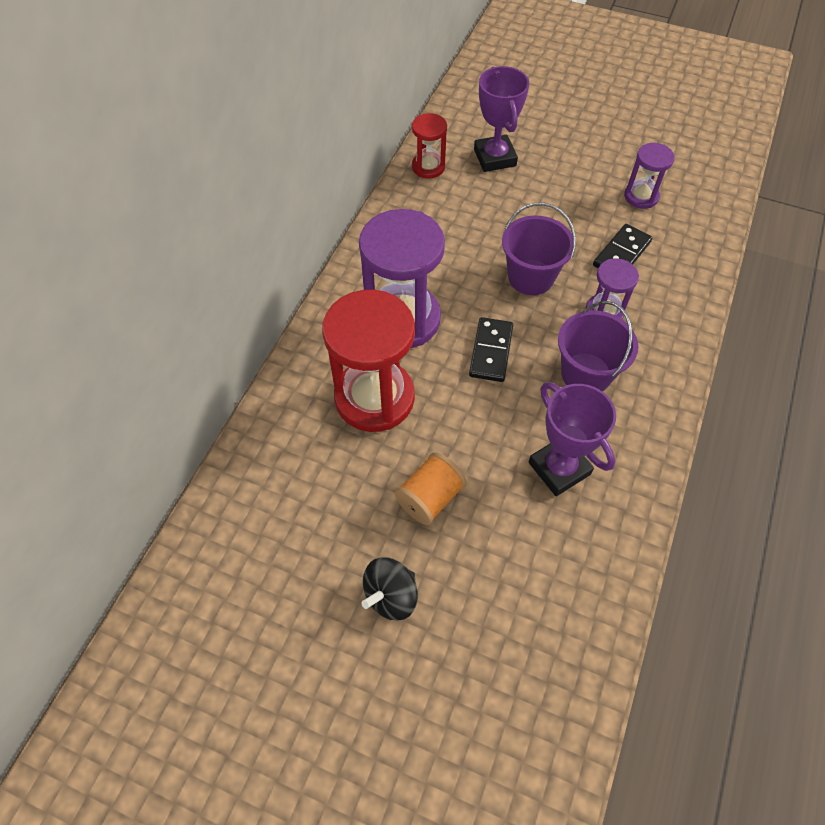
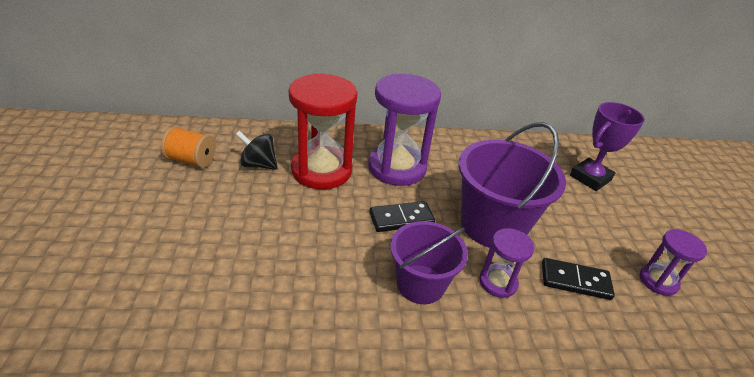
camera: 60 degrees right, 20 degrees down
(391, 596) = (162, 216): black spinning top -> black spinning top (258, 164)
(428, 167) = (542, 147): red hourglass -> none
(430, 497) = (251, 217): orange spool -> orange spool (191, 160)
(531, 277) = (492, 225): purple bucket -> purple bucket, size x1.54
(559, 468) = (311, 287): purple trophy -> none

